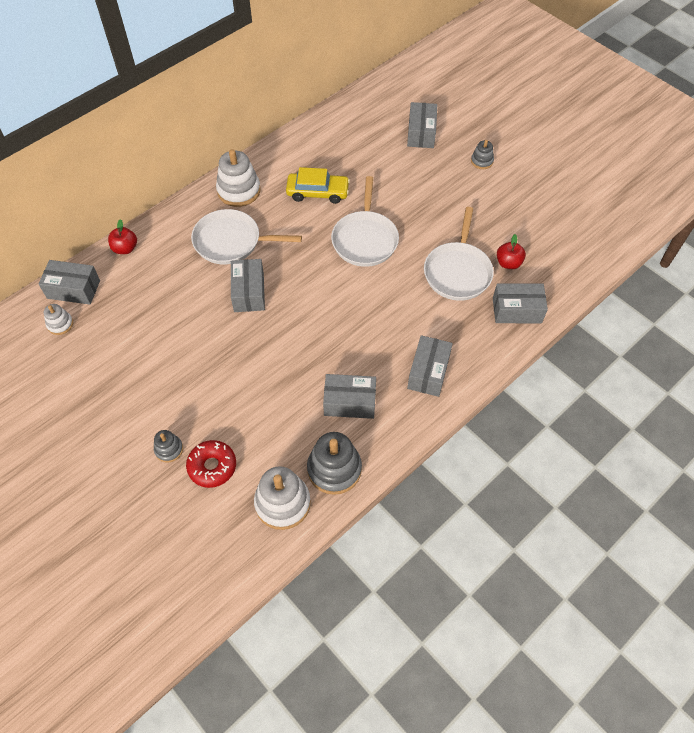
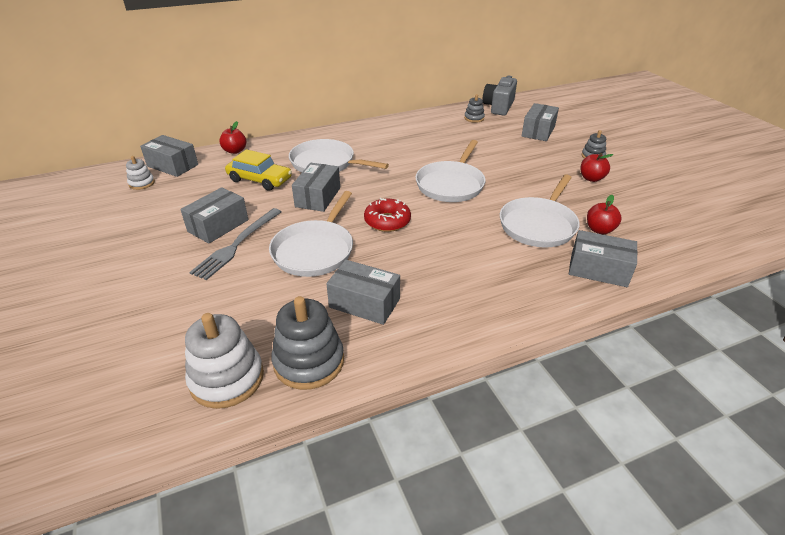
camera: 20 degrees right, 20 degrees down
(169, 449) = (150, 293): grey stacking toy -> grey stacking toy (474, 118)
(208, 373) = (237, 244): none -> grey fork
(212, 466) = (179, 320): red donut -> red donut (387, 221)
(239, 191) = (354, 136): white stacking toy -> none
(281, 360) = (315, 250): none -> white pan
(317, 192) = (423, 149): yellow car -> yellow car (260, 180)
(369, 99) = (498, 107): none -> grey camera
(428, 372) = (469, 299): grey box -> grey box (218, 226)
(487, 195) = (591, 178): none -> red apple

